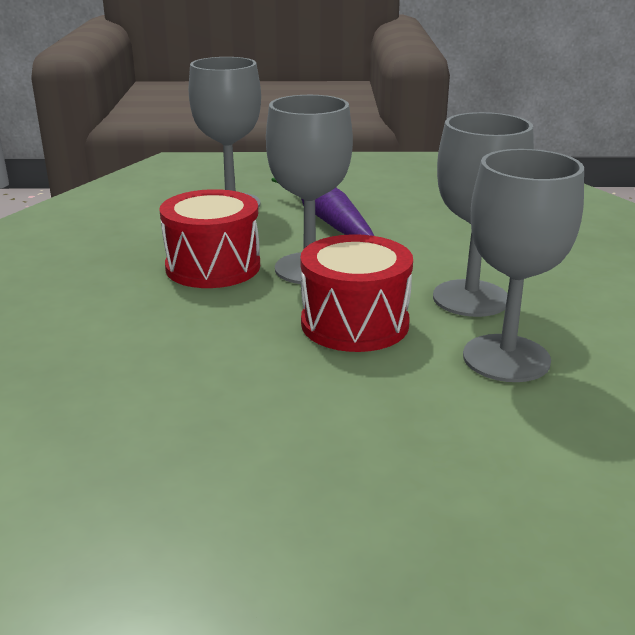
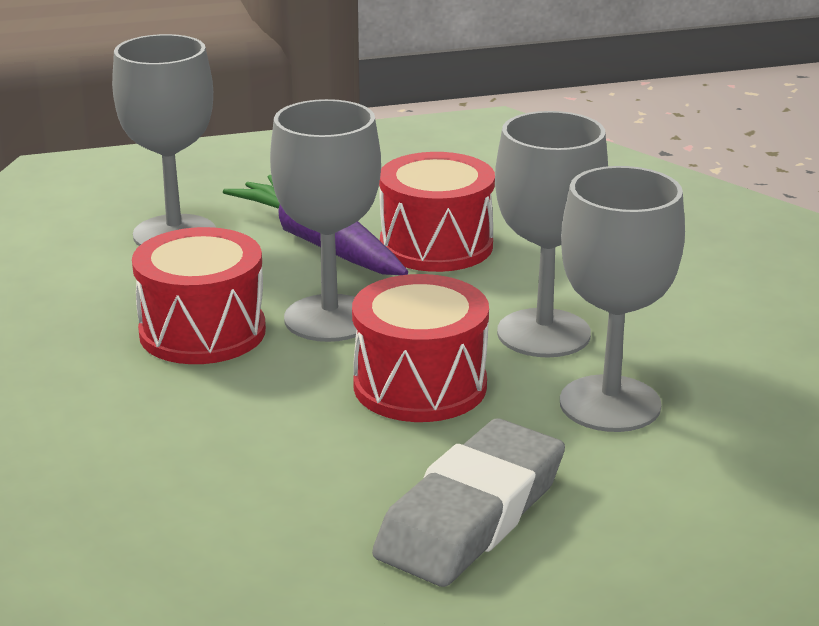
camera: 15 degrees left, 0 degrees up
(349, 431) = (471, 515): none -> grey eraser
(412, 230) = (436, 245): none -> red drum

